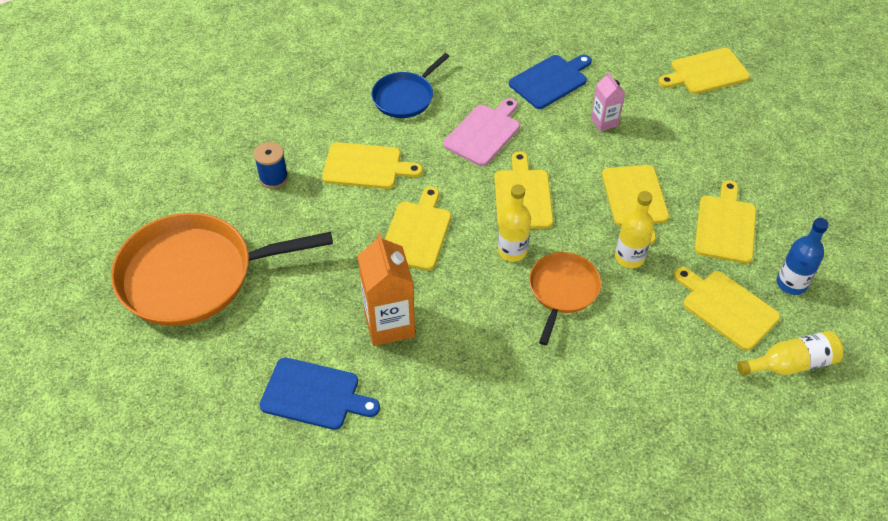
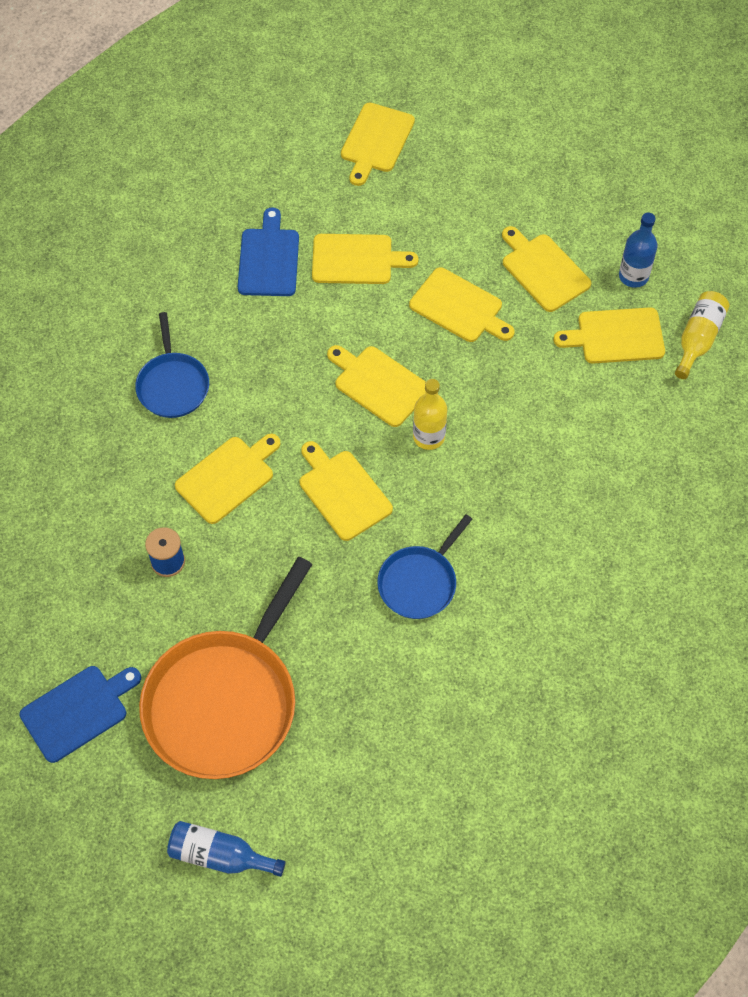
camera: 50 degrees left, 10 degrees up
(71, 350) = (220, 855): none -> blue bottle
(314, 394) = (440, 687): blue cutting board -> blue cutting board (78, 711)
(389, 324) = (420, 582): orange carton -> blue pan
(484, 133) = (279, 357): pink cutting board -> none
(562, 291) = (500, 432): orange pan -> none
(604, 122) = (356, 259): pink carton -> yellow cutting board
(629, 257) = (512, 360): yellow bottle -> none

